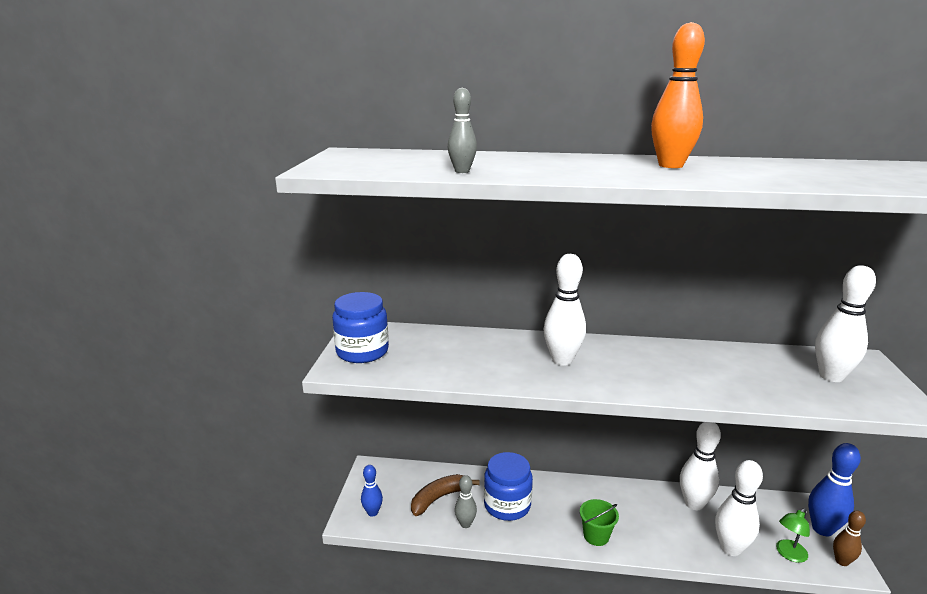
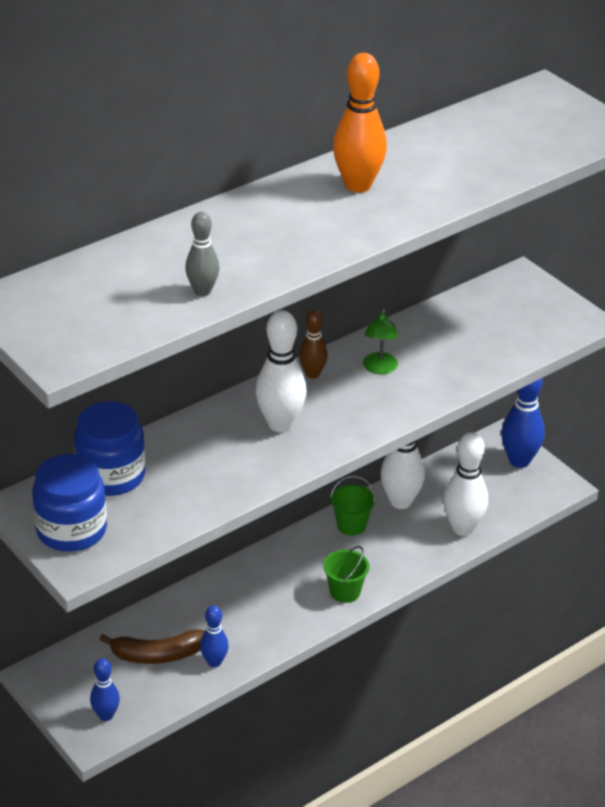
camera: 45 degrees left, 15 degrees up
(439, 498) = (157, 655): brown banana -> brown banana turned 105 degrees counterclockwise
(465, 524) = (214, 662): grey bowling pin -> blue bowling pin
(507, 505) = (233, 616): blue jar -> blue jar (111, 475)
(642, 498) = (351, 525): none -> green bucket
(788, 554) = (510, 504): green lamp -> green lamp (379, 369)
(831, 376) = (510, 315): white bowling pin -> none
(841, 561) = (551, 484): brown bowling pin -> brown bowling pin (312, 374)

